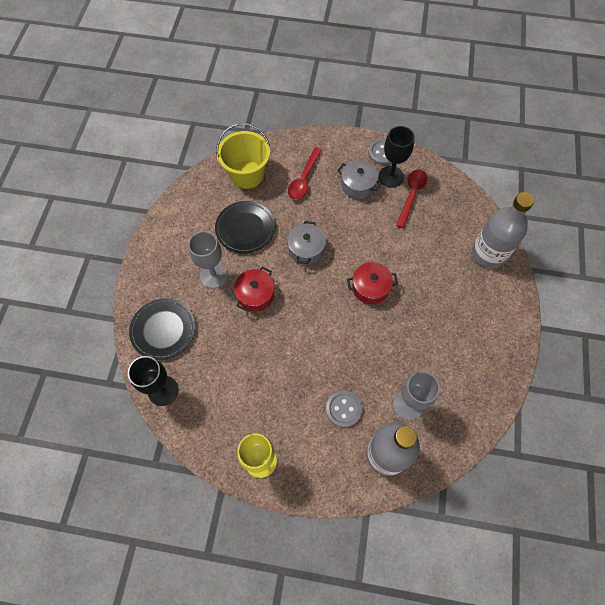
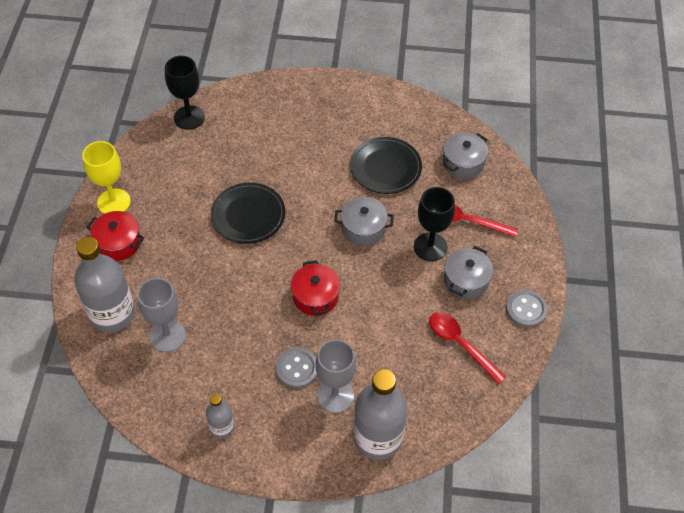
camera: 85 degrees right, 10 degrees down
(163, 330) = (254, 110): black plate -> black plate (248, 215)
(213, 275) = (321, 144): grey goblet -> grey goblet (335, 395)
(247, 174) = (463, 163): yellow bucket -> grey pot
(255, 295) = (299, 184): red pot -> red pot (118, 243)
(343, 409) = (164, 272): grey button -> grey button (297, 369)
(391, 176) = (487, 319): black goblet -> black goblet (430, 247)
(411, 195) = (460, 344): red spoon -> red spoon turned 150 degrees counterclockwise
(488, 360) = (222, 427): none -> grey bottle

